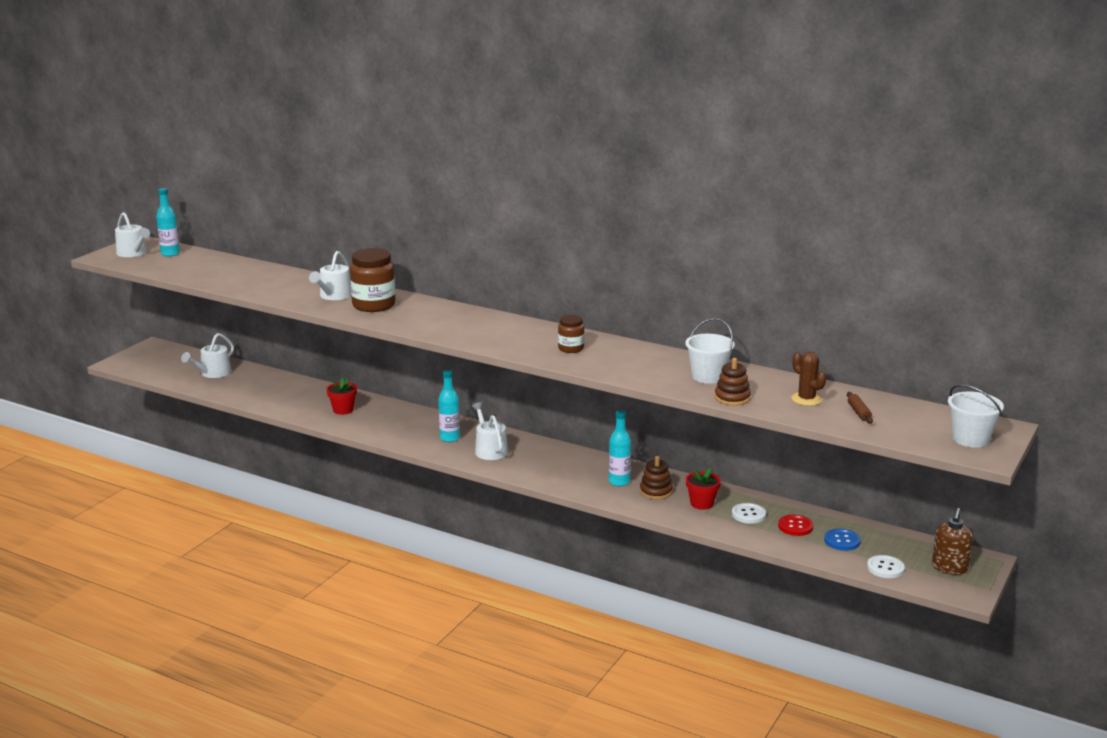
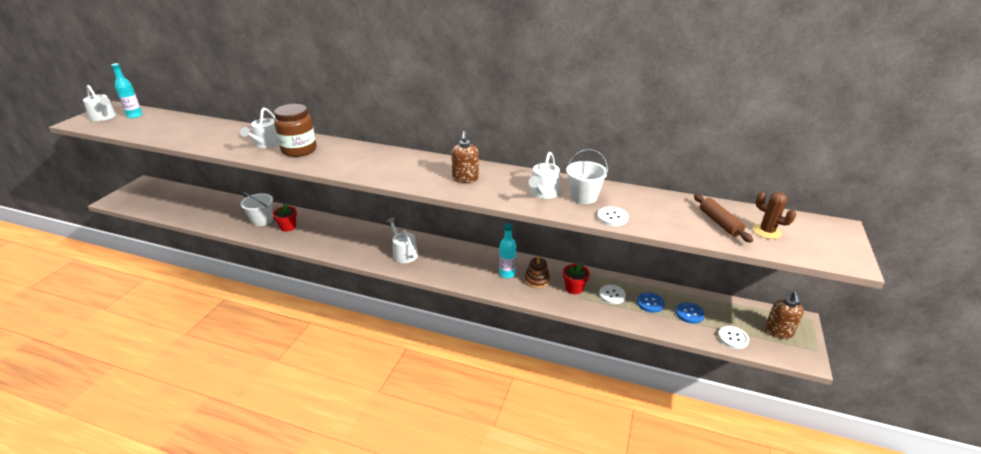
camera: 10 degrees left, 10 degrees up
(213, 373) = (187, 203): white watering can -> white watering can (543, 193)
(449, 438) = (372, 245): turquoise bottle -> none
(571, 348) = (465, 178): brown jar -> brown soap dispenser
(732, 398) = (612, 217): brown stacking toy -> white button
(795, 526) = (650, 303): red button -> blue button
(806, 399) = (671, 213): brown cactus -> brown cactus (766, 231)
(859, 412) = (719, 223): brown rolling pin -> brown rolling pin, size x1.54
(970, 439) = (823, 242): white bucket -> white bucket (262, 220)

